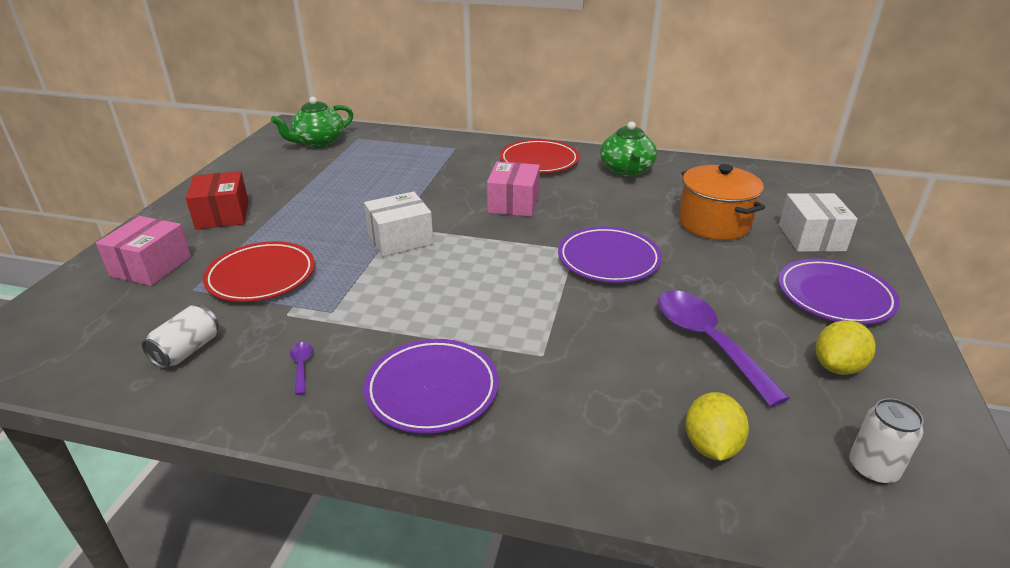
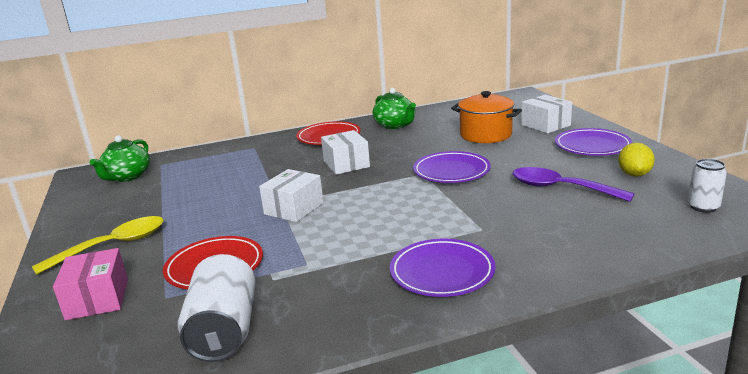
camera: 30 degrees left, 10 degrees down
(187, 350) = (224, 330): white can -> white can, size x1.76
(223, 215) = (112, 246): red box -> yellow spoon
(302, 366) = (333, 299): purple spoon -> none
(513, 203) = (346, 164): pink box -> white box
(711, 446) = (626, 230): yellow lemon -> none

